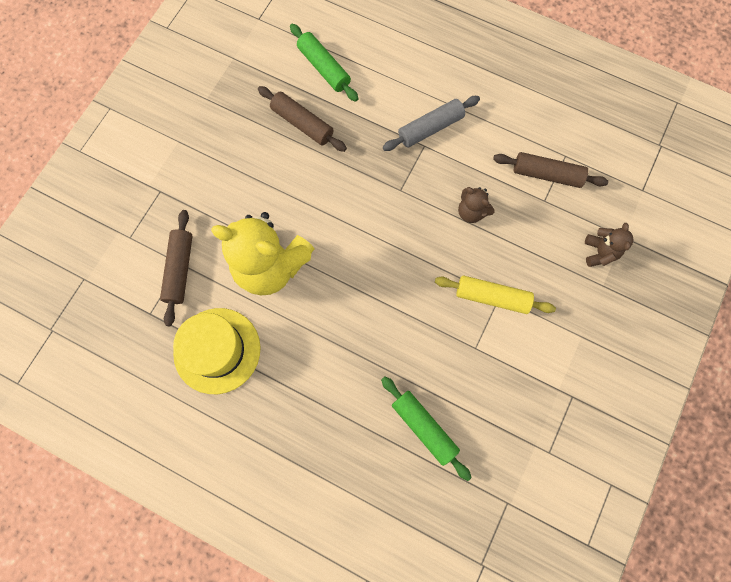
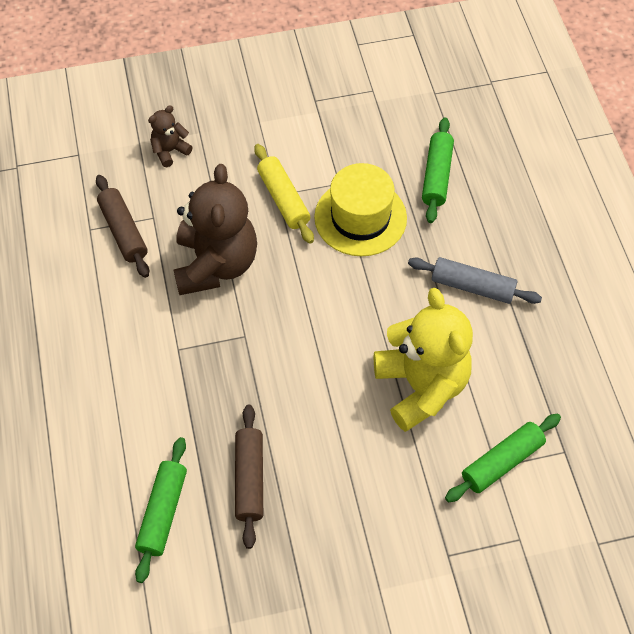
camera: 130 degrees left, 15 degrees down
(180, 269) = (501, 462): brown rolling pin -> green rolling pin
(217, 350) = (535, 367): yellow hat -> yellow hat (360, 217)
(430, 128) = (153, 357): grey rolling pin -> grey rolling pin (472, 286)
(471, 212) = (216, 264): brown teddy bear -> brown teddy bear, size x2.19

